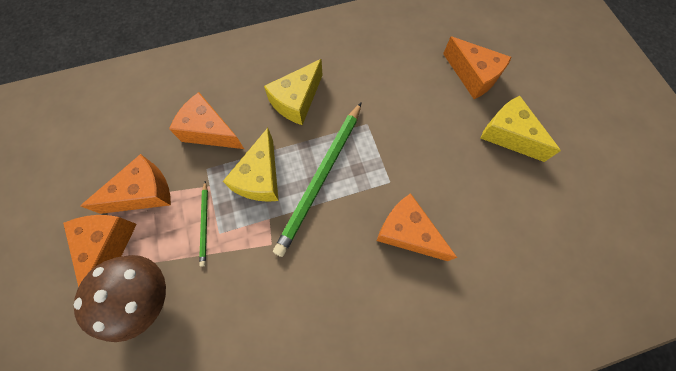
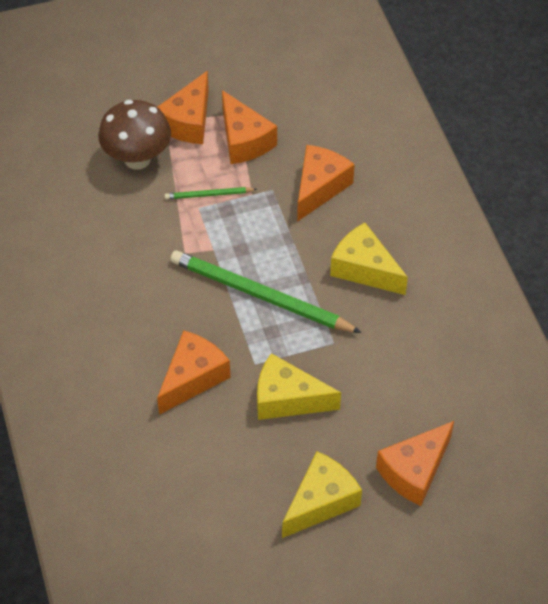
camera: 90 degrees right, 15 degrees down
(108, 246) = (188, 122): orange cheese -> orange cheese turned 120 degrees clockwise
(260, 178) = (261, 239): yellow cheese -> yellow cheese (287, 399)

